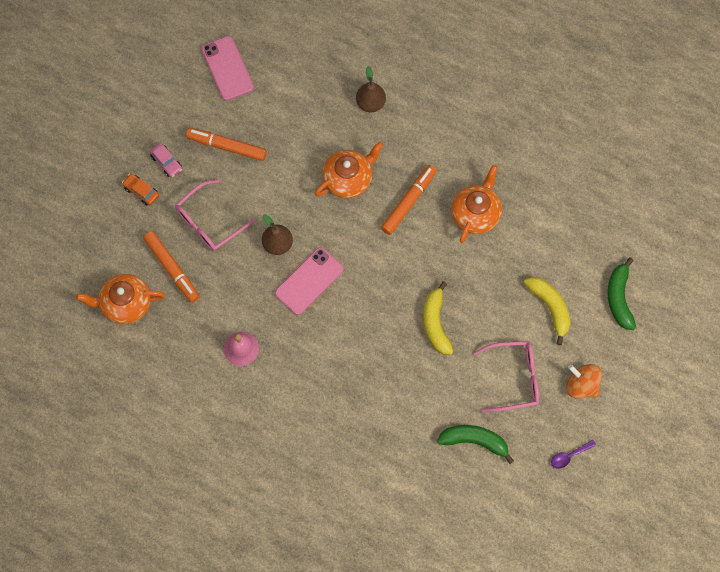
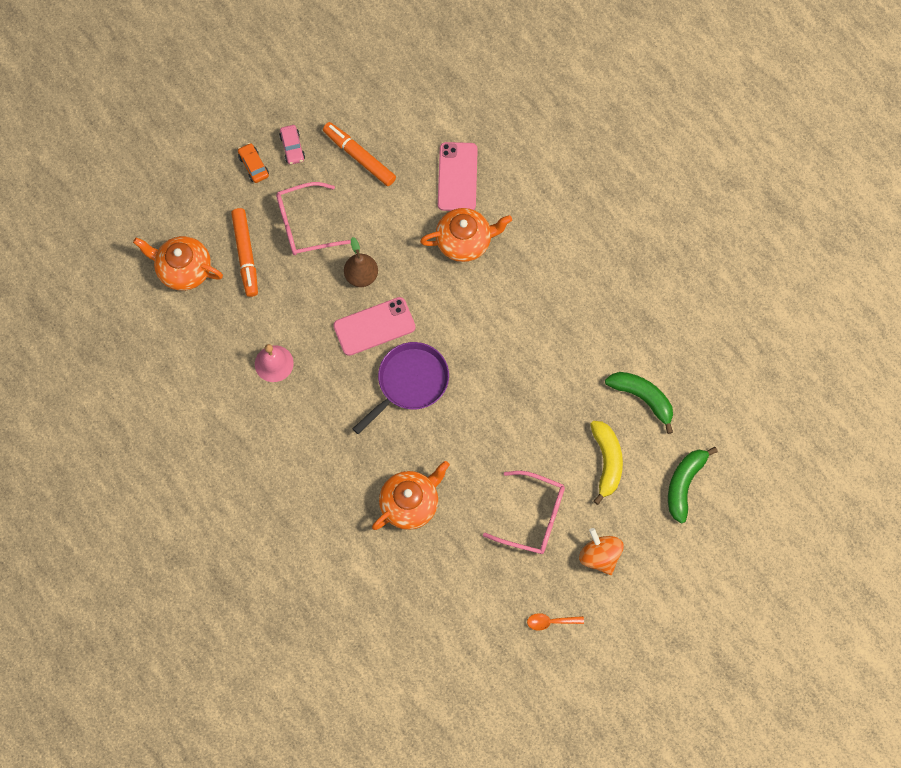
camera: 25 degrees right, 0 degrees up
(227, 68) = (398, 80): pink phone -> pink phone (457, 177)
(361, 314) = (410, 382): none -> purple pan
(370, 103) = (525, 175): brown pear -> none
(409, 202) = (515, 291): orange marker -> none
(435, 323) = (481, 425): yellow banana -> none
(474, 441) = (461, 562): green banana -> green banana (642, 398)
(476, 213) = (577, 332): orange teapot -> orange teapot (410, 503)
(569, 456) = (550, 622): purple spoon -> orange spoon

